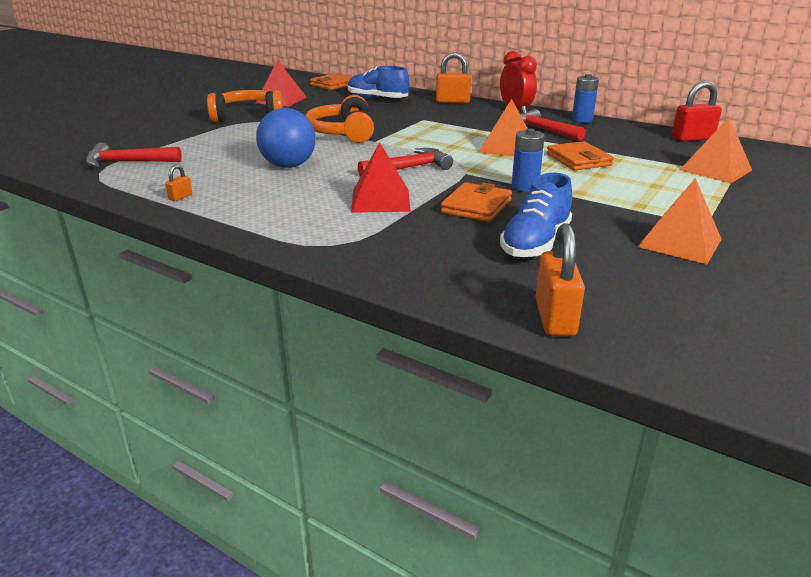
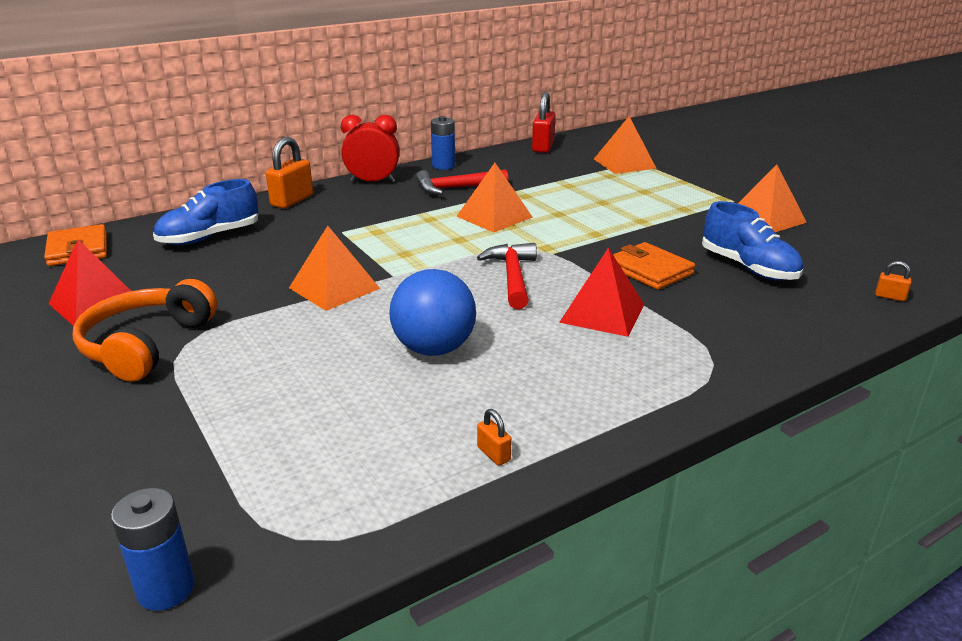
camera: 65 degrees left, 0 degrees up
(128, 162) = (268, 498): red hammer -> none
(343, 133) = (334, 288): orange headphones -> orange pyramid
(525, 187) = (612, 237): blue battery -> blue battery (166, 589)
(555, 318) = (890, 297): orange padlock -> orange padlock, size x0.48
(578, 160) = (558, 199): orange wallet -> none

